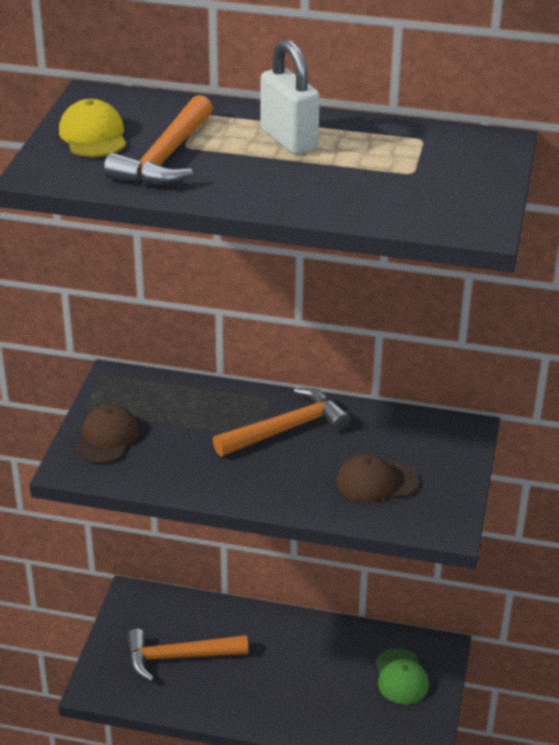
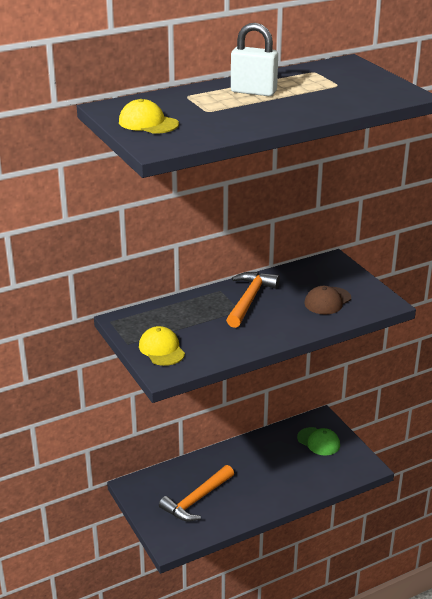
camera: 40 degrees left, 5 degrees down
(107, 438) = (161, 349): brown cap -> yellow cap
(165, 157) = (208, 119): orange hammer -> none

